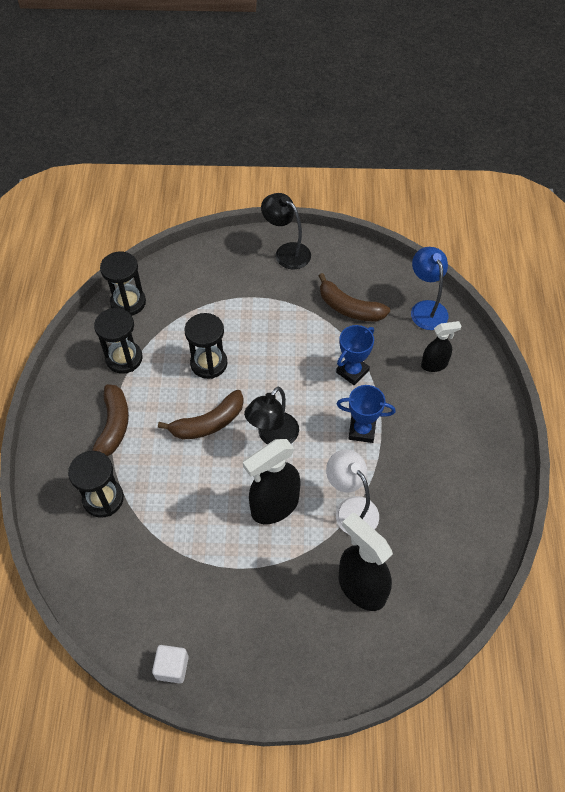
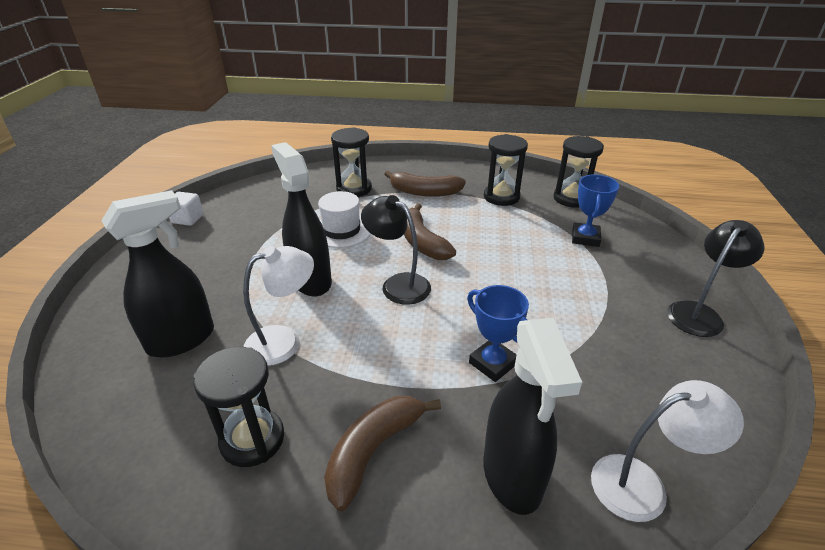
camera: 95 degrees right, 20 degrees down
(191, 496) = (341, 230): none -> white hat
(209, 363) = (498, 244): black hourglass -> black hourglass (252, 439)
(349, 308) = (613, 372): brown banana -> brown banana (373, 451)
(362, 430) = (393, 363): blue trophy -> blue trophy (585, 238)
(426, 308) = (642, 484): blue lamp -> white lamp
(434, 365) = (512, 476): black spray bottle -> black spray bottle, size x1.72

